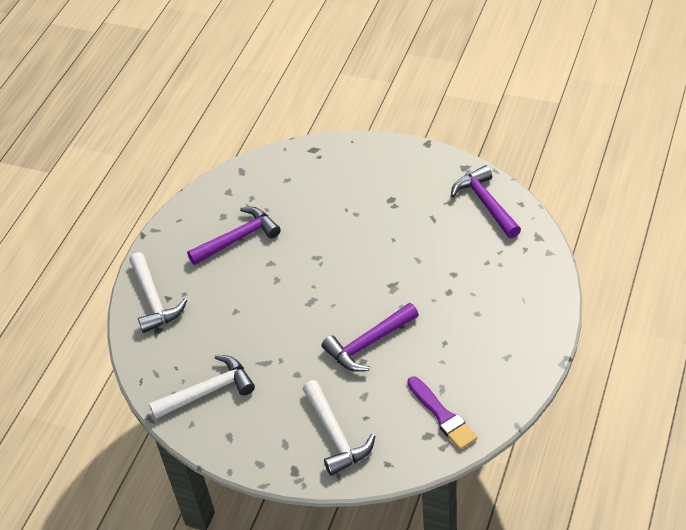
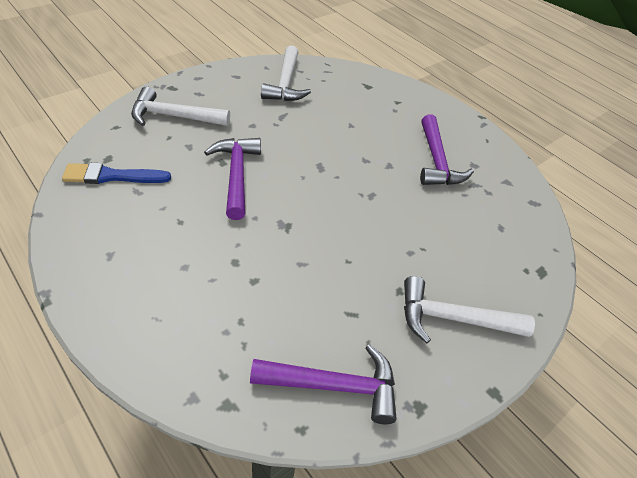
camera: 110 degrees right, 0 degrees up
(154, 300) = (401, 95): white hammer -> white hammer (453, 318)
(442, 415) = (112, 176): purple brush -> blue brush

